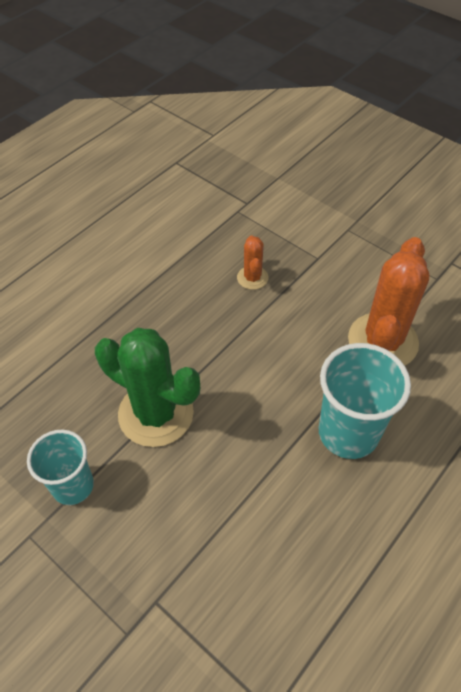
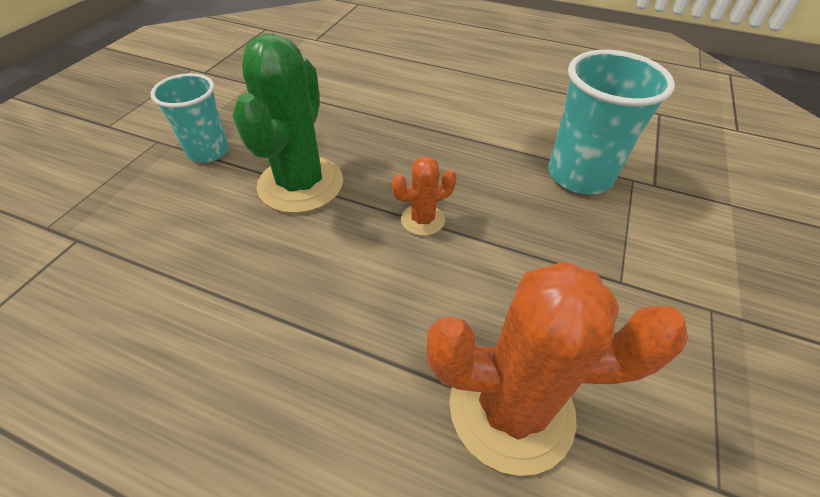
camera: 70 degrees right, 5 degrees down
(252, 278) = (533, 218): orange cactus -> orange cactus (422, 220)
(348, 432) = (316, 388): turquoise cup -> turquoise cup (579, 175)

